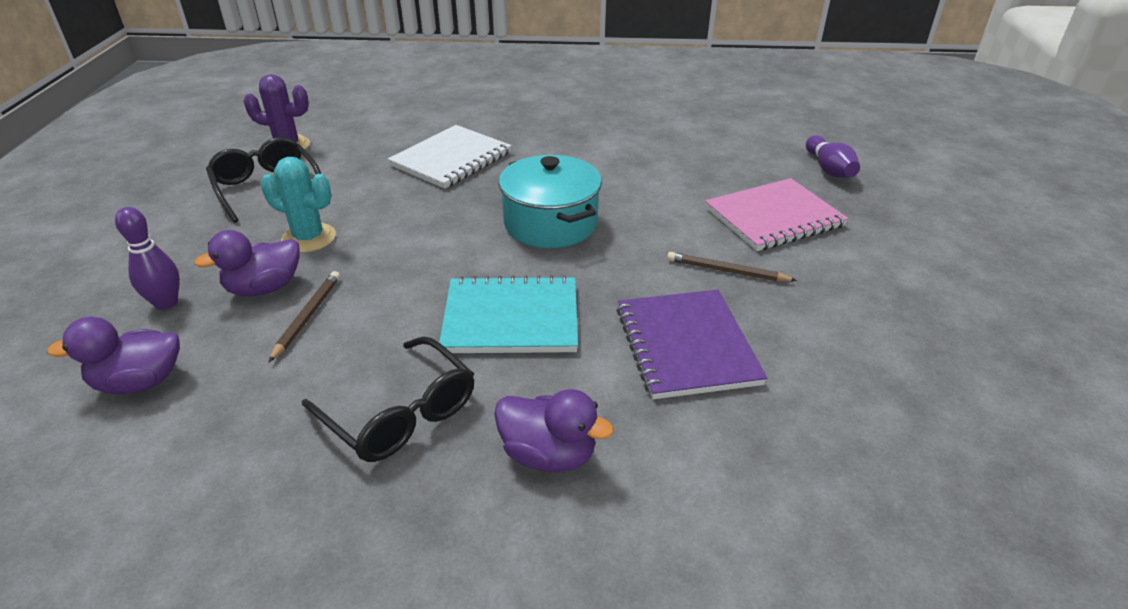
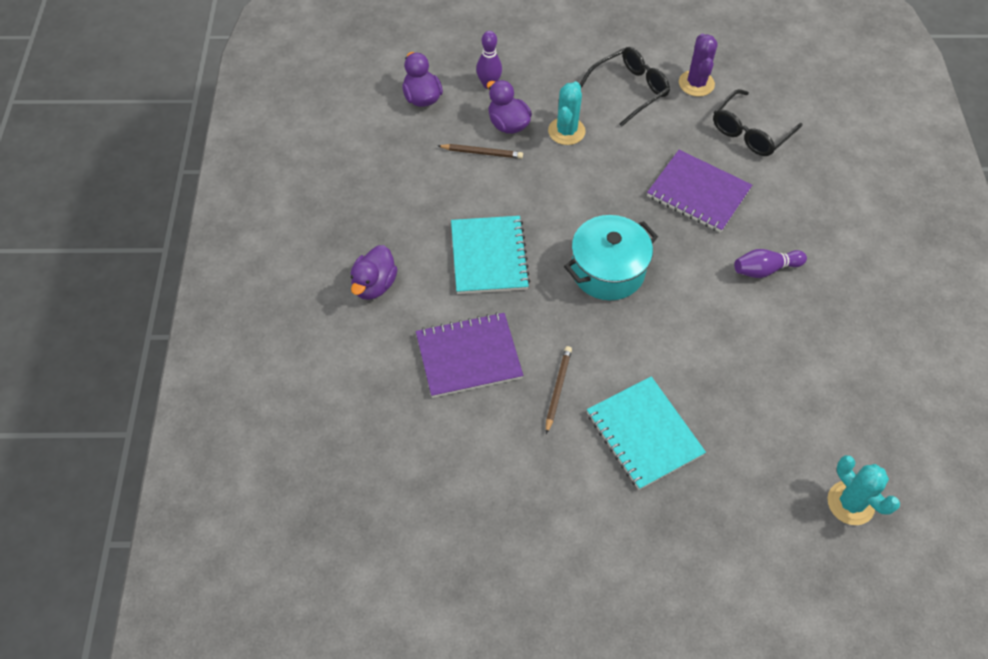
camera: 85 degrees right, 20 degrees up
(399, 412) = (403, 213): black glasses -> black glasses (751, 131)
(451, 159) = (698, 193): white notebook -> purple notebook
(773, 217) = (644, 434): pink notebook -> turquoise notebook
(813, 125) = (850, 503): none -> turquoise cactus
(829, 169) = (746, 499): purple bowling pin -> purple bowling pin (765, 269)

